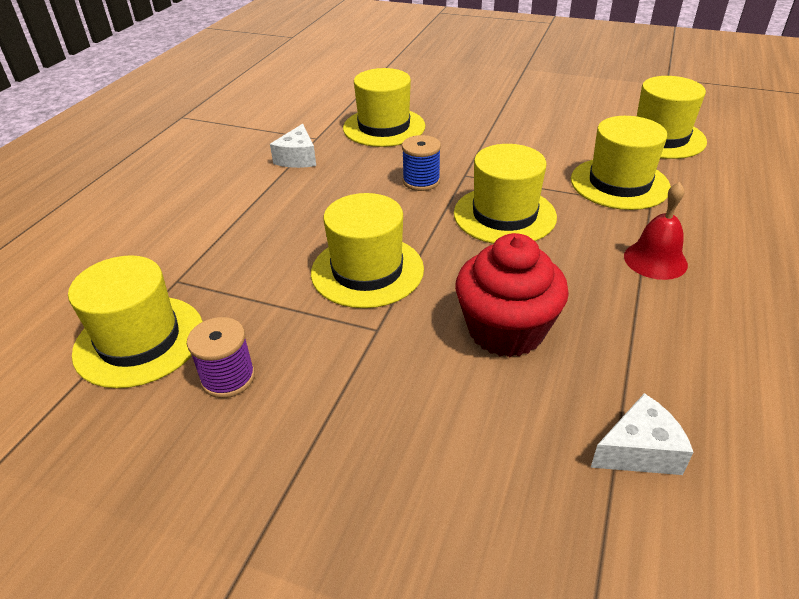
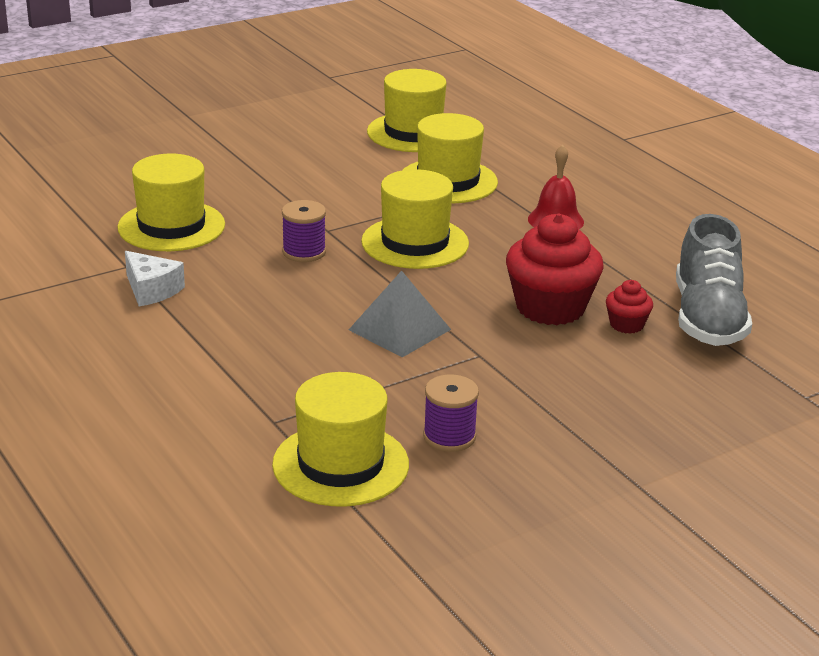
camera: 55 degrees left, 10 degrees down
(367, 271) = (399, 329): yellow hat -> grey pyramid
(421, 181) = (304, 252): blue spool -> purple spool
(542, 394) = (626, 325): none -> red cupcake
(639, 450) = (707, 318): white cheese -> grey shoe

